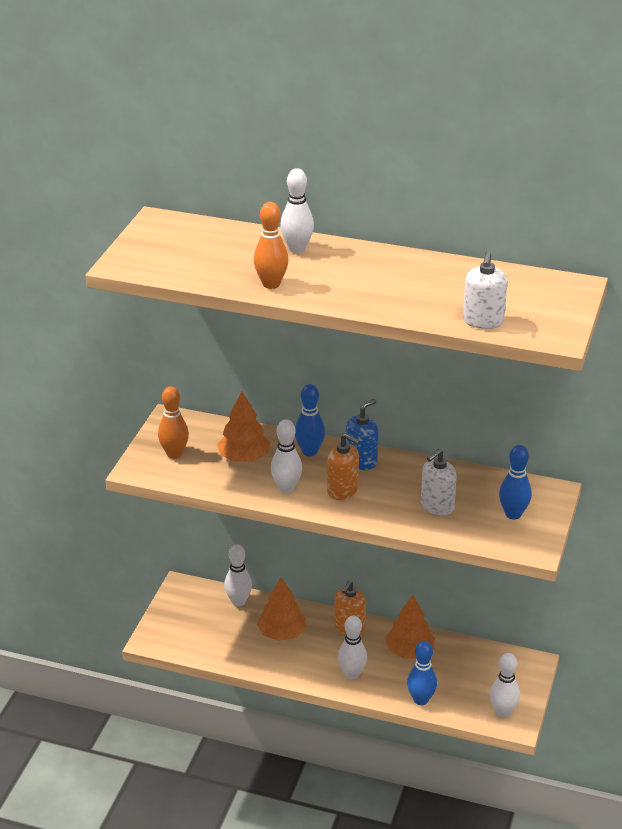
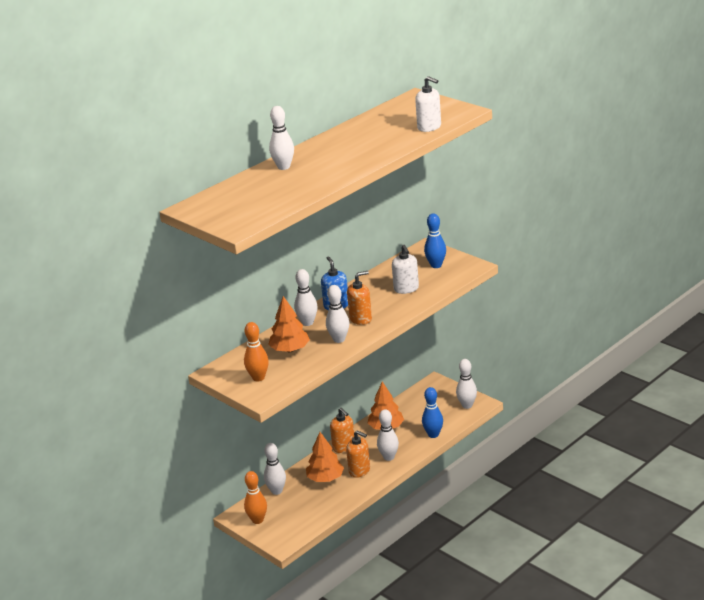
camera: 60 degrees left, 5 degrees down
(271, 284) = (320, 181): orange bowling pin -> orange bowling pin (257, 520)
(309, 452) = (307, 323): blue bowling pin -> white bowling pin
(312, 657) = (359, 471): none -> orange soap dispenser

